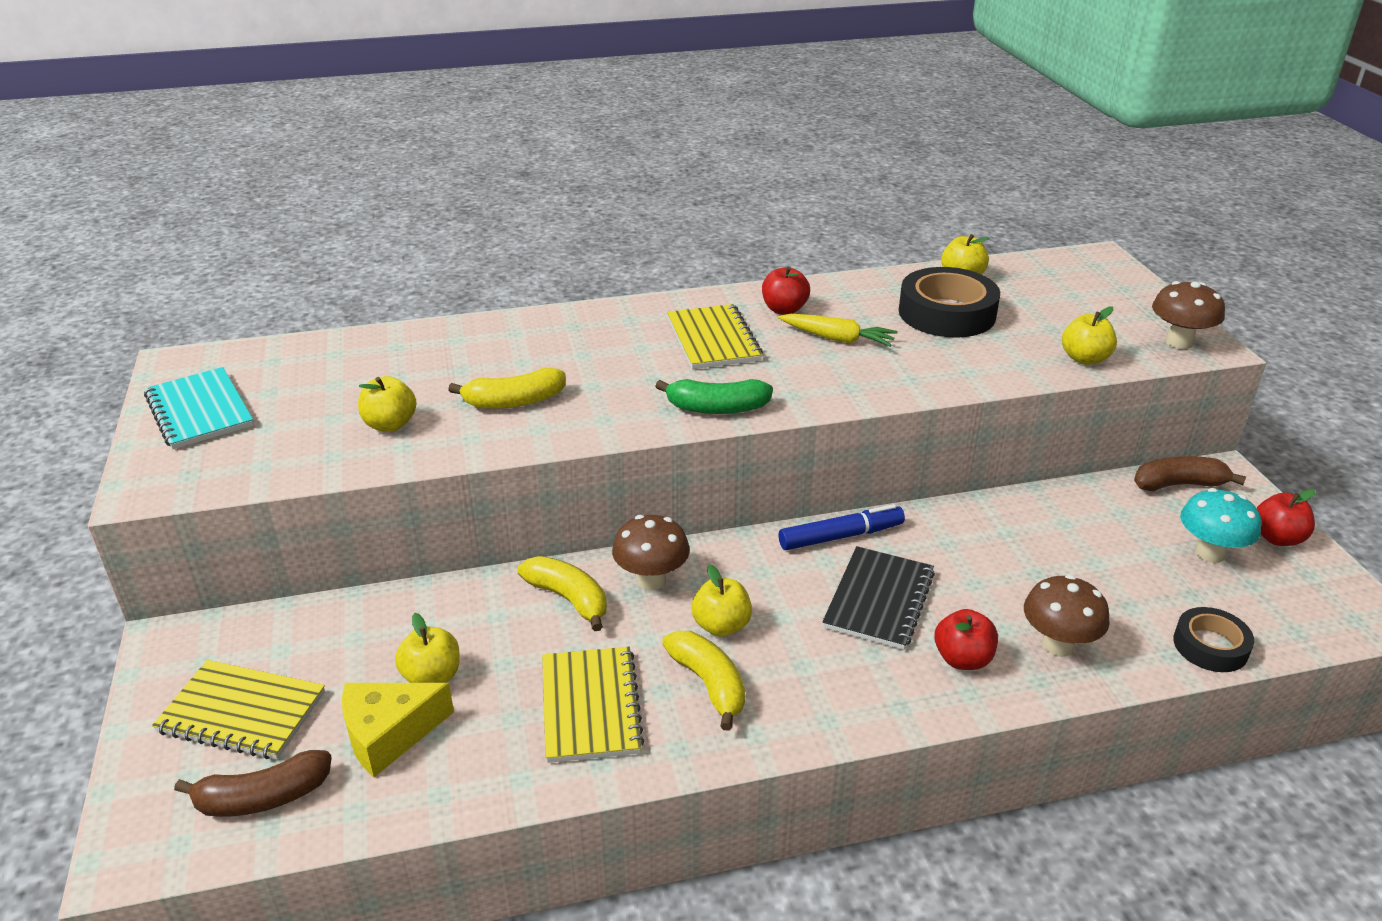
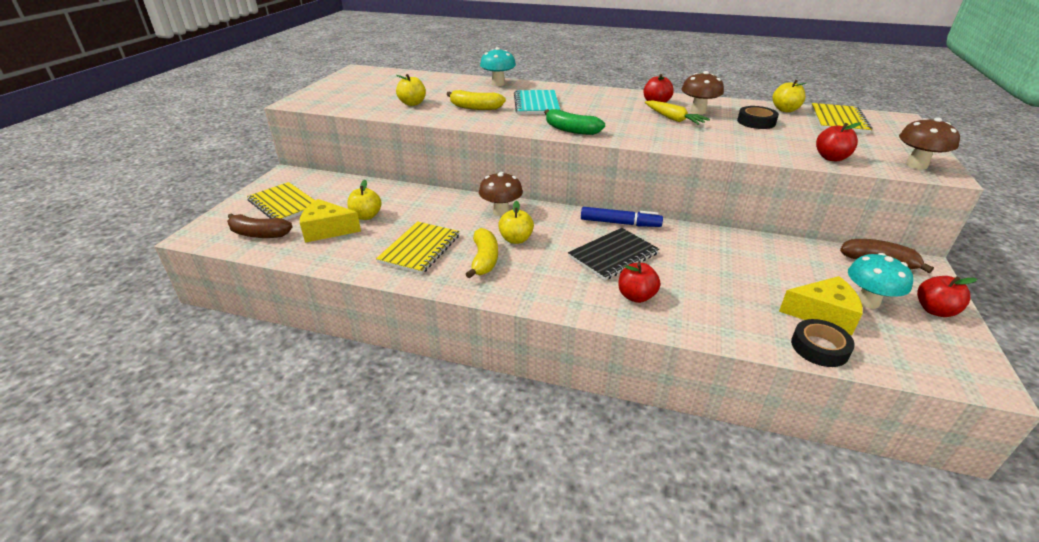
camera: 30 degrees right, 0 degrees up
(200, 411) = (346, 84): turquoise notebook -> turquoise notebook (536, 104)
(494, 330) = (498, 84): none -> turquoise mushroom
(568, 599) = (455, 207): yellow banana -> none
(713, 339) = (602, 106): yellow notebook -> yellow notebook (838, 120)
(947, 313) = (756, 122): black tape -> black tape, size x0.58
(1058, 645) = (705, 310): brown mushroom -> brown mushroom (698, 111)
(1084, 359) = (831, 158): yellow apple -> red apple
(1180, 593) = (822, 314): none -> yellow cheese

